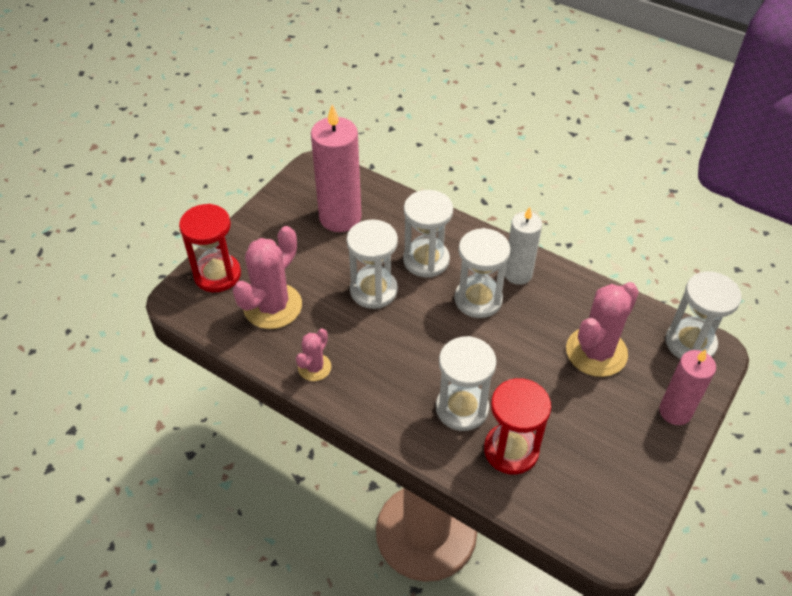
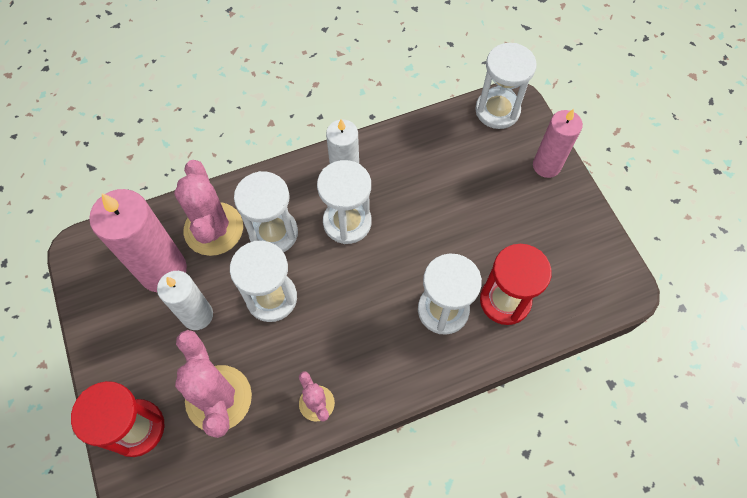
camera: 55 degrees left, 15 degrees up
(323, 256) = (197, 315): none -> white candle
(596, 352) = (460, 176): pink cactus -> pink cactus (214, 229)

